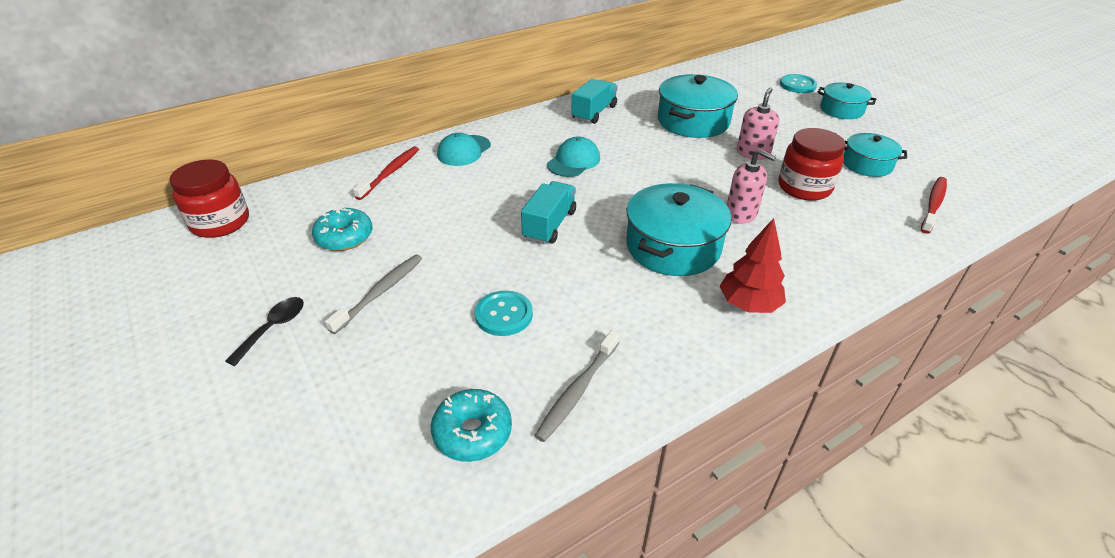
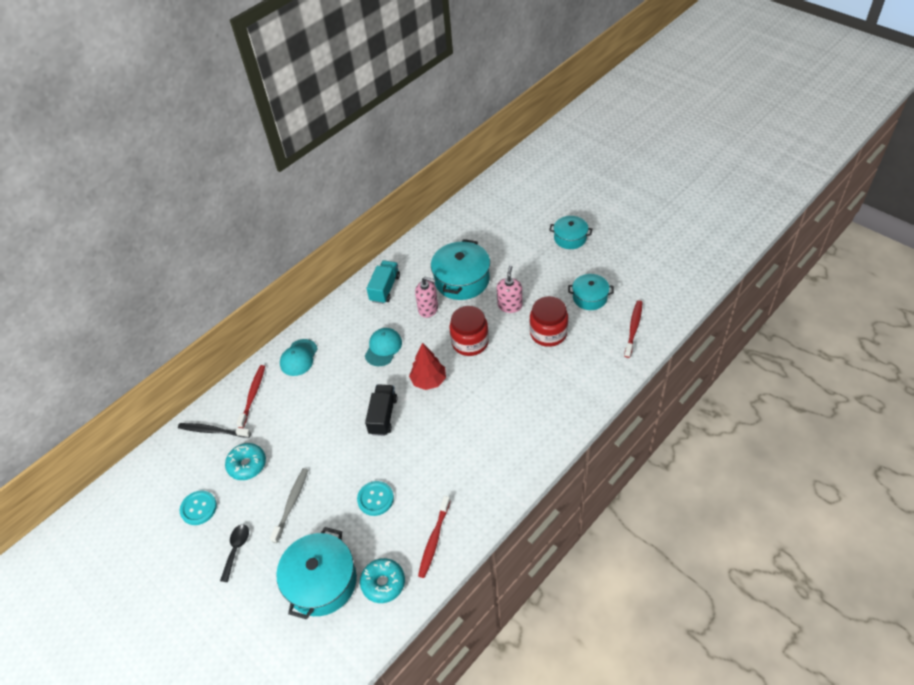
camera: 10 degrees left, 10 degrees up
(220, 222) = (153, 476): red jar -> red jar (470, 342)
(322, 195) = (213, 431): none -> black toothbrush
(549, 225) = (383, 416): turquoise truck -> black truck
(578, 390) = (434, 540): grey toothbrush -> red toothbrush
(673, 246) = (468, 413): turquoise pot -> turquoise pot (321, 582)
(741, 214) = (508, 371): pink soap dispenser -> pink soap dispenser (428, 309)
(748, 305) = (522, 449): red tree -> red tree (429, 381)
(797, 85) = (535, 214): turquoise button -> turquoise button (198, 508)

